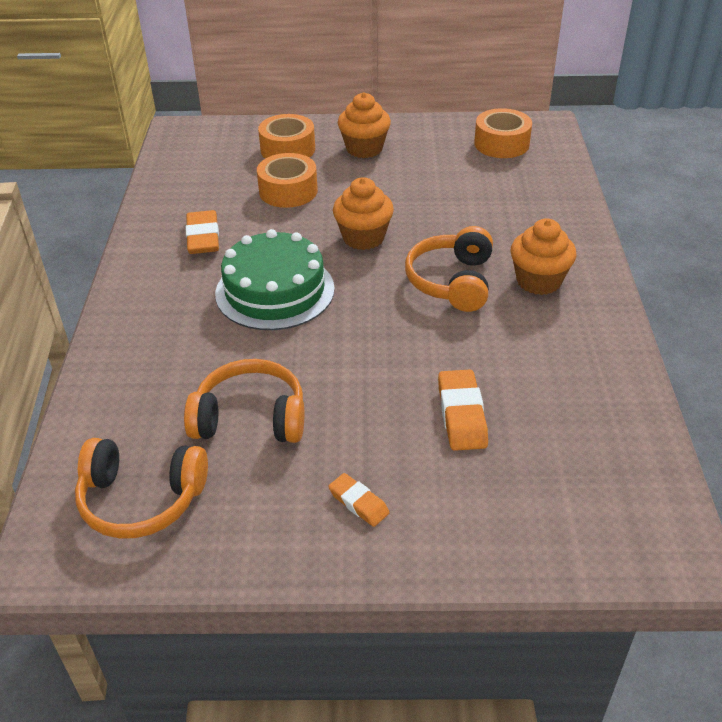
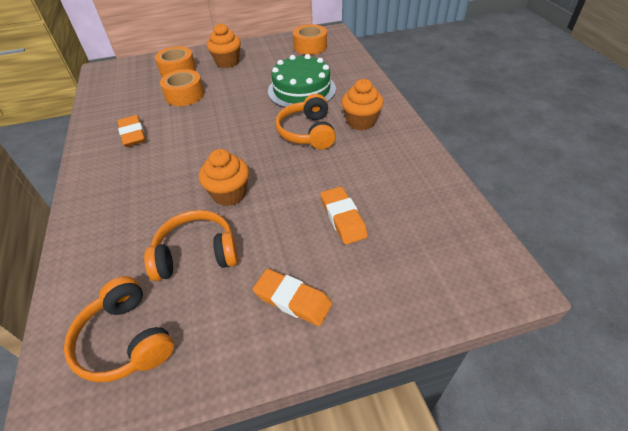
camera: 15 degrees left, 5 degrees up
(141, 499) = (126, 340): orange headphones -> orange headphones turned 60 degrees clockwise
(275, 291) = (192, 160): green cake -> green cake (301, 90)
(358, 503) = (292, 300): orange eraser -> orange eraser, size x1.62
(363, 238) = (242, 115): orange cupcake -> orange cupcake (229, 194)

